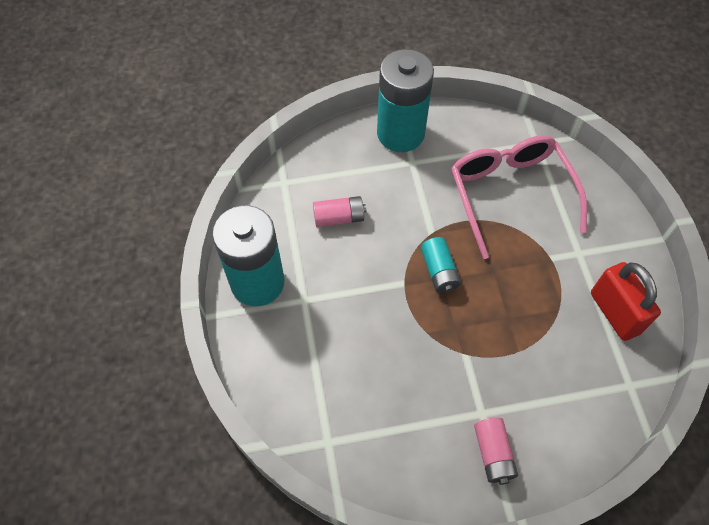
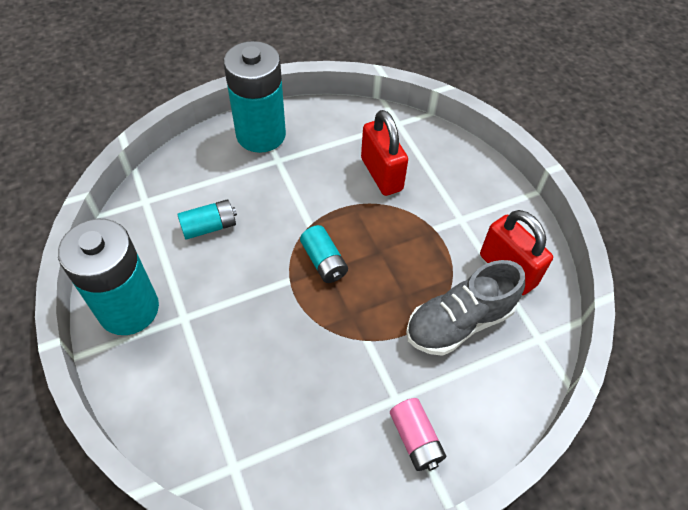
camera: 15 degrees left, 5 degrees down
(339, 218) = (209, 226): pink battery -> turquoise battery
(510, 194) = (381, 174): pink glasses -> red padlock
(556, 354) = (459, 322): none -> grey shoe

